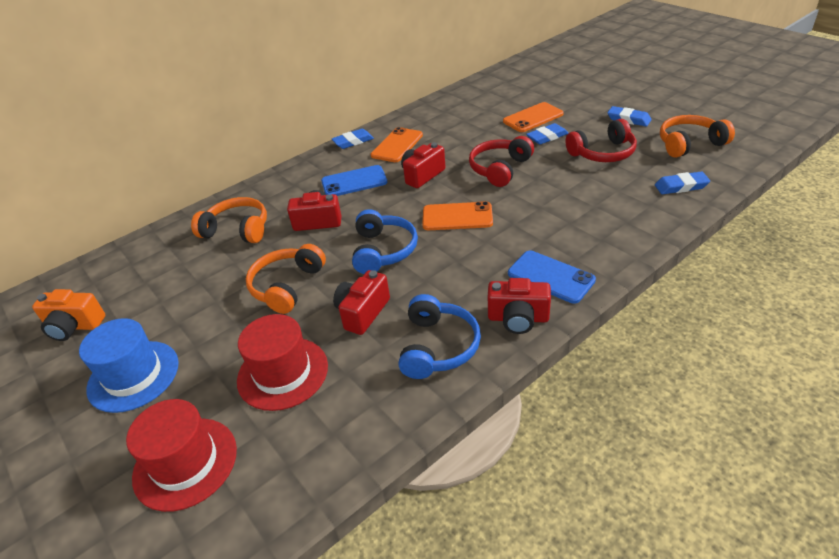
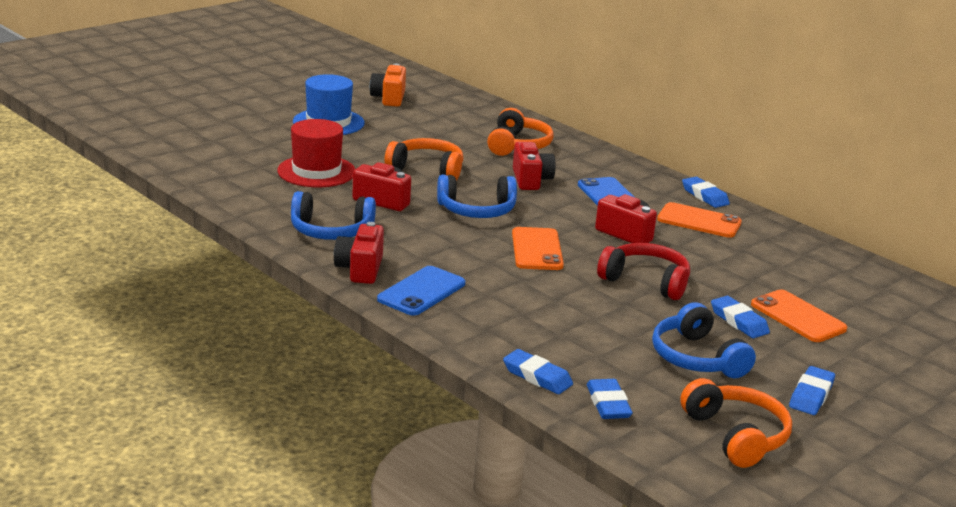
camera: 80 degrees right, 15 degrees down
(185, 463) = (239, 145): red hat -> none
(603, 153) = (696, 358): red headphones -> blue headphones
(661, 215) = (537, 376): none -> blue eraser

